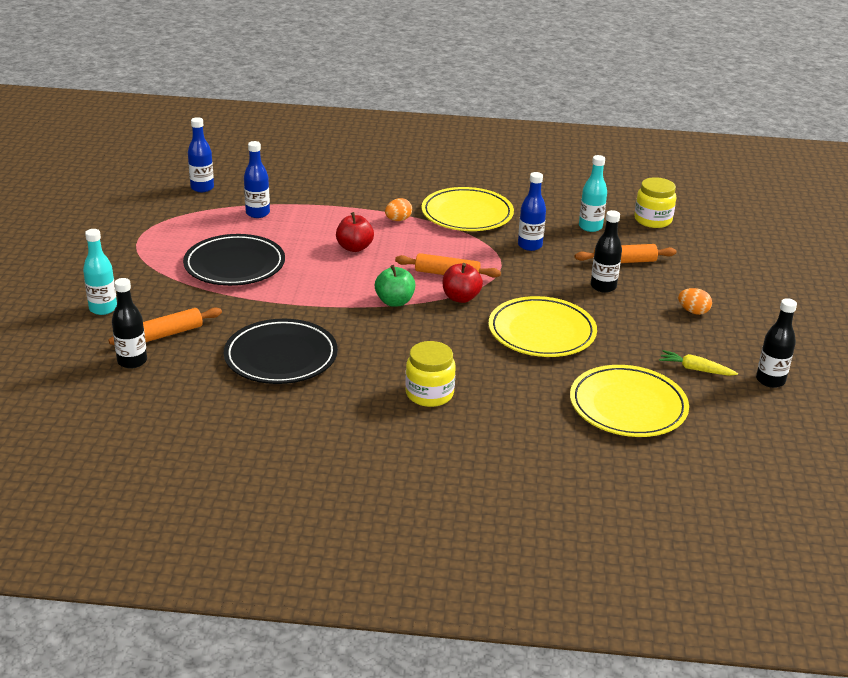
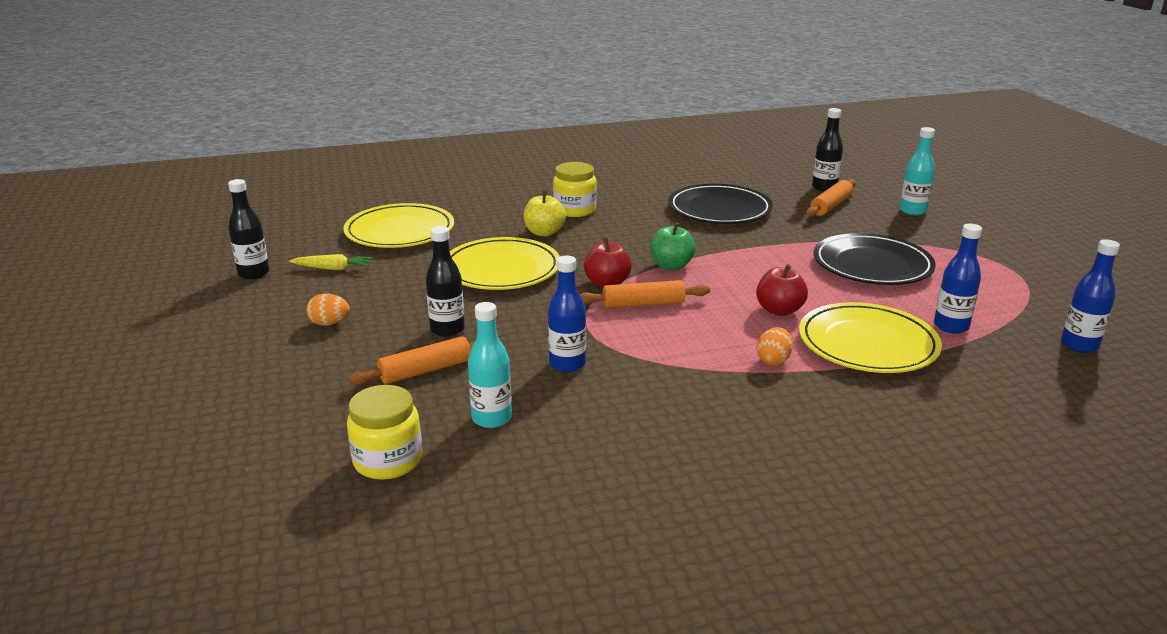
camera: 160 degrees right, 5 degrees down
(467, 214) = (690, 394): yellow plate -> yellow plate (867, 344)
(480, 368) = (544, 232): none -> yellow apple

